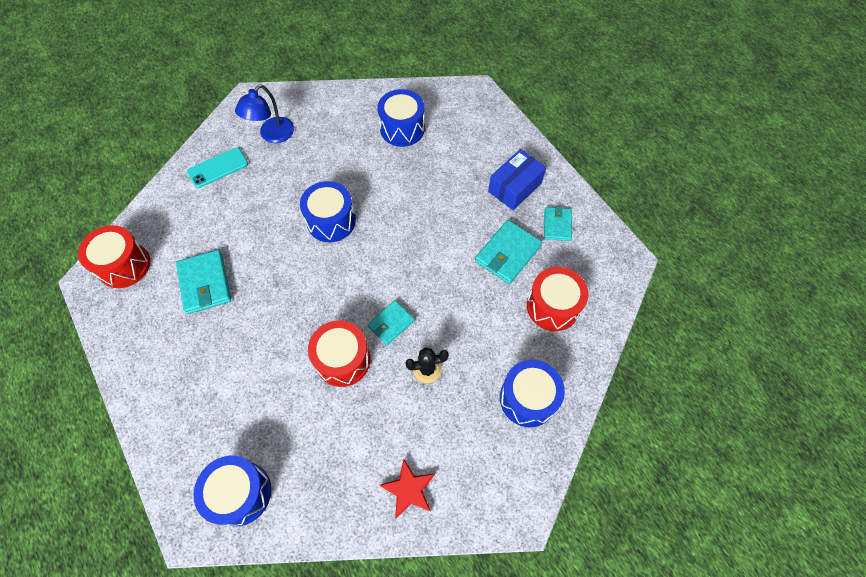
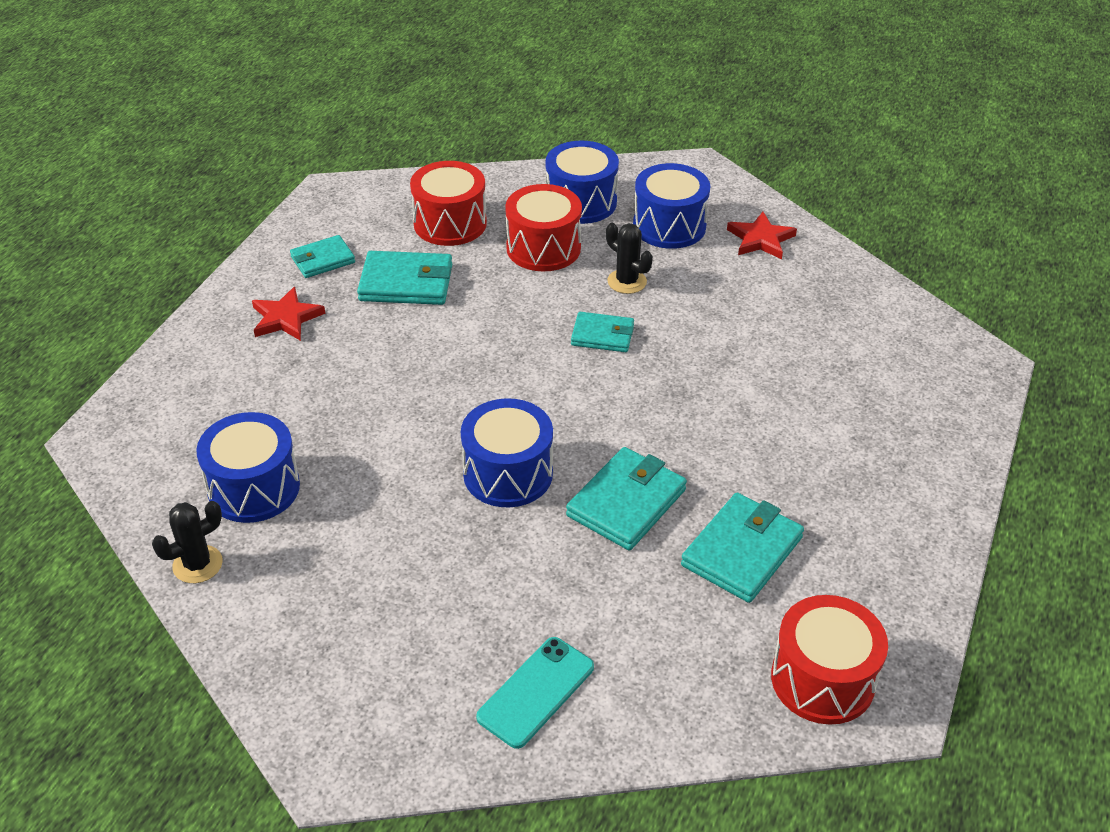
camera: 125 degrees left, 20 degrees down
(218, 168) = (536, 692): turquoise phone -> turquoise phone turned 75 degrees counterclockwise
(240, 493) = (912, 350): blue drum -> blue drum (669, 226)
(272, 135) = (399, 660): blue lamp -> none
(273, 256) = (626, 503): none -> turquoise wallet
(343, 360) = (690, 351): red drum -> red drum (543, 248)
(375, 97) = (197, 564): none -> black cactus
(514, 187) = (286, 318): blue box -> red star

